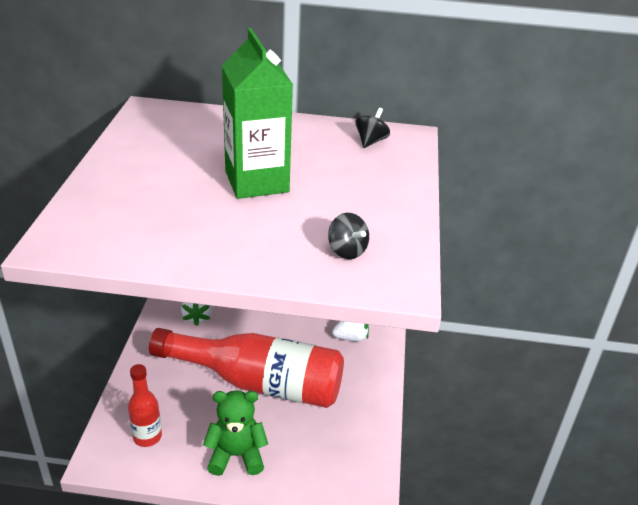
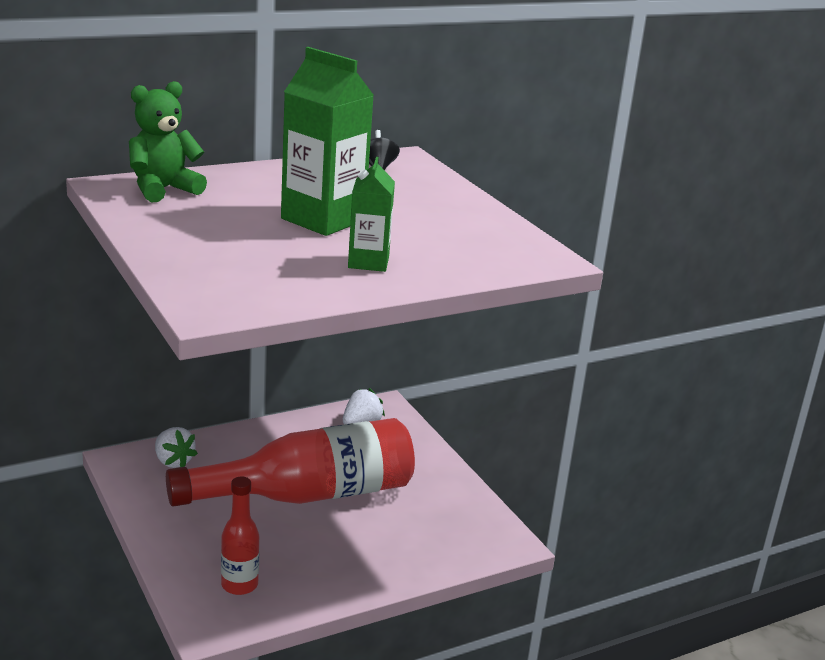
camera: 35 degrees left, 10 degrees down
(235, 236) = (368, 262): none -> green carton
(236, 455) = (352, 562): green teddy bear -> green teddy bear (163, 189)
(347, 251) = (476, 248): black spinning top -> none

